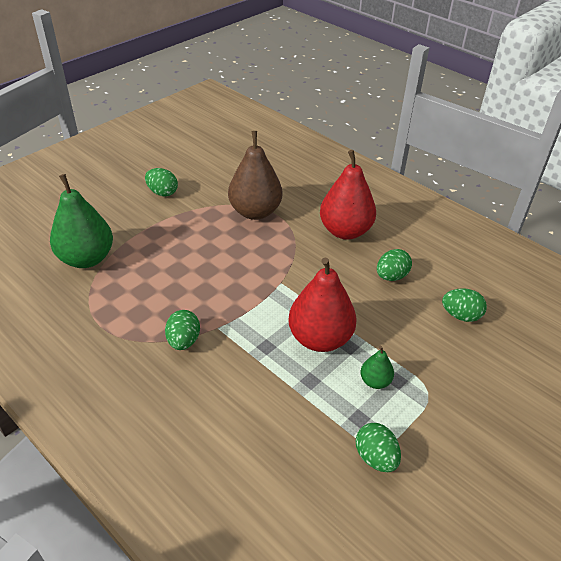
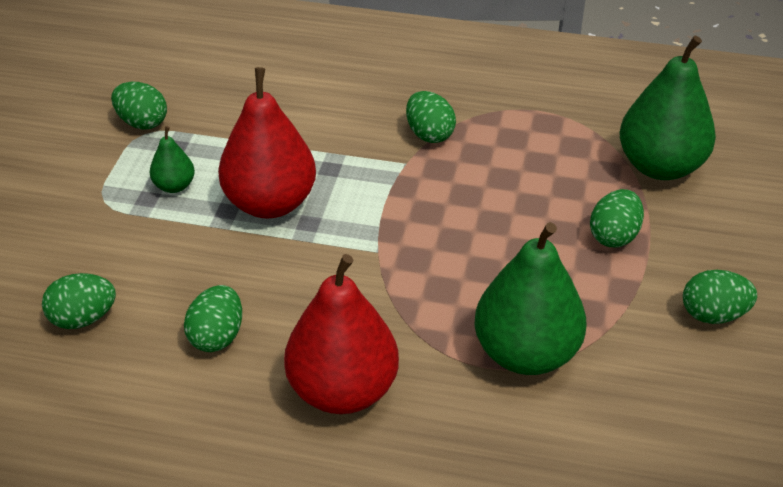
camera: 150 degrees right, 0 degrees up
(158, 237) = (614, 236): none -> green egg
(255, 212) = (526, 353): brown pear -> green pear

